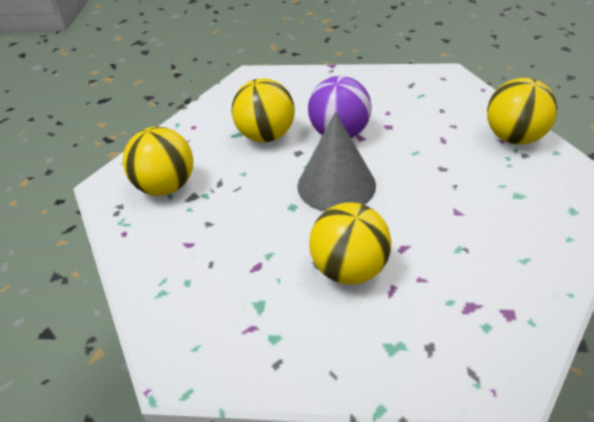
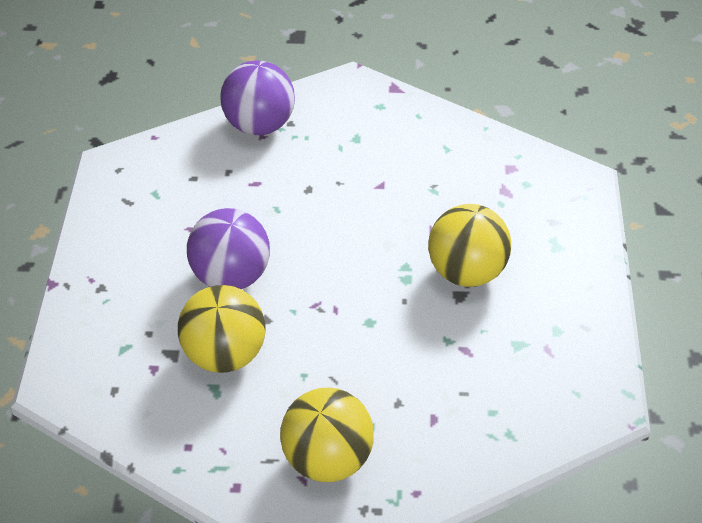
camera: 95 degrees left, 5 degrees up
(336, 185) = (333, 281): grey cone -> none
(515, 138) = (259, 125): yellow ball -> purple ball

